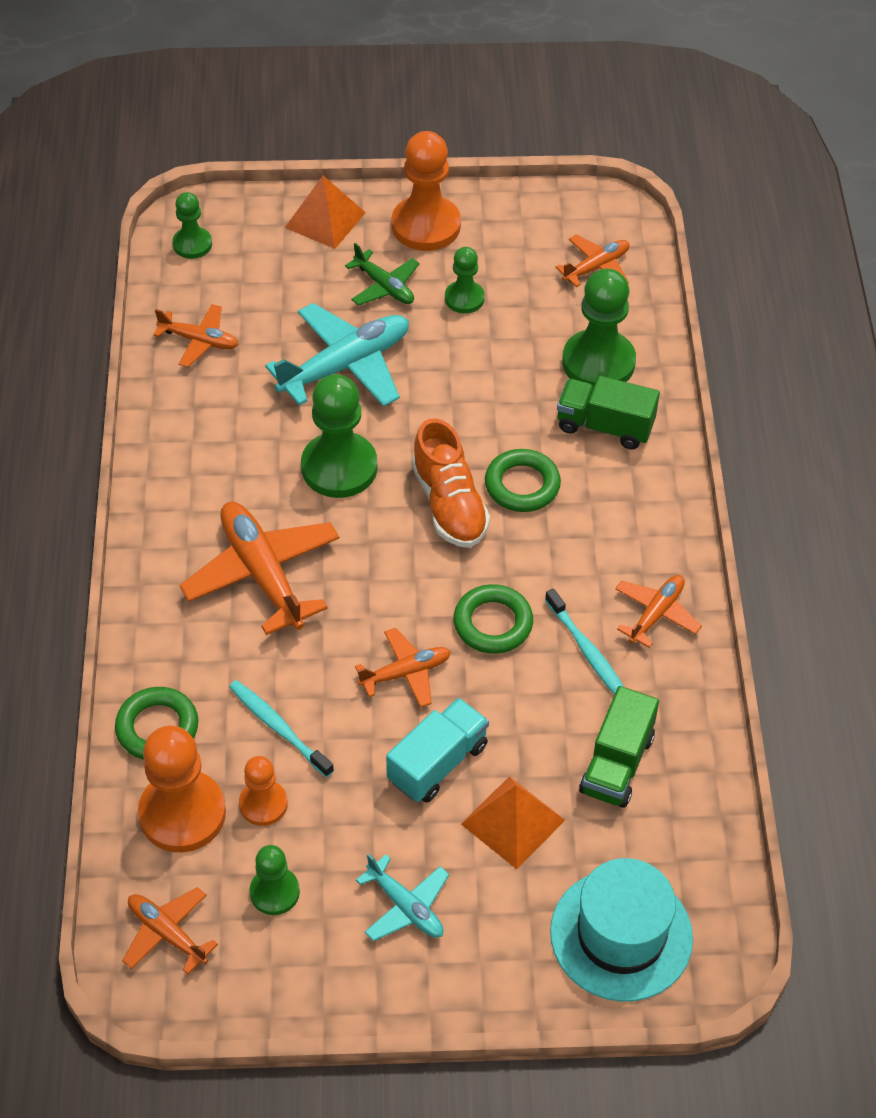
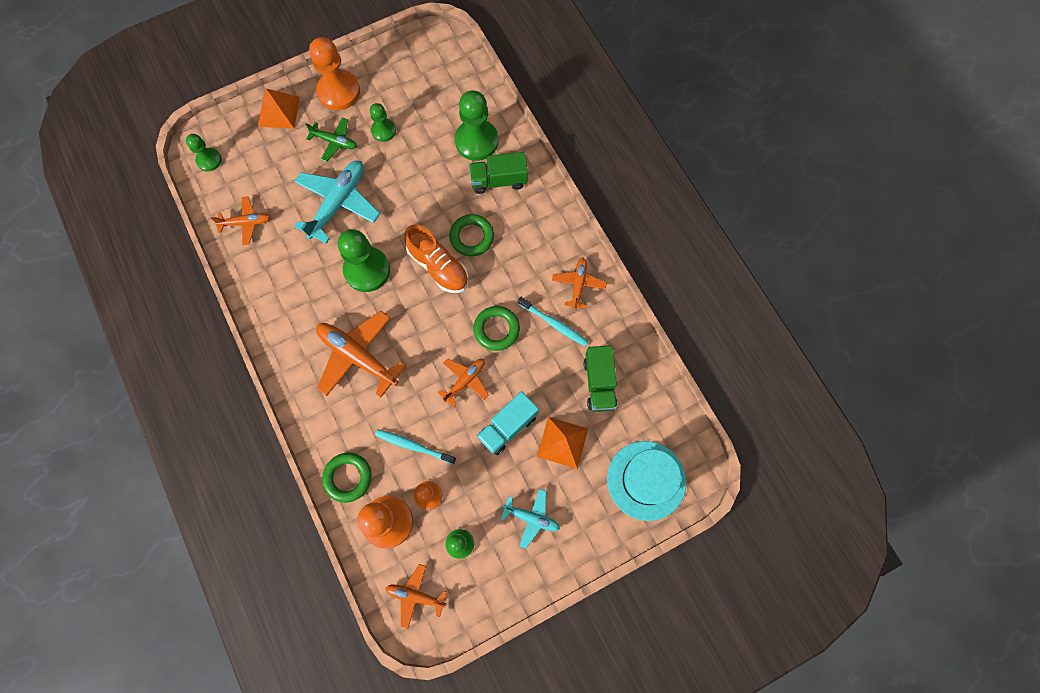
camera: 25 degrees left, 20 degrees up
(437, 763) = (508, 427): turquoise truck -> turquoise truck turned 150 degrees counterclockwise
(596, 267) = (447, 79): orange plane -> none

